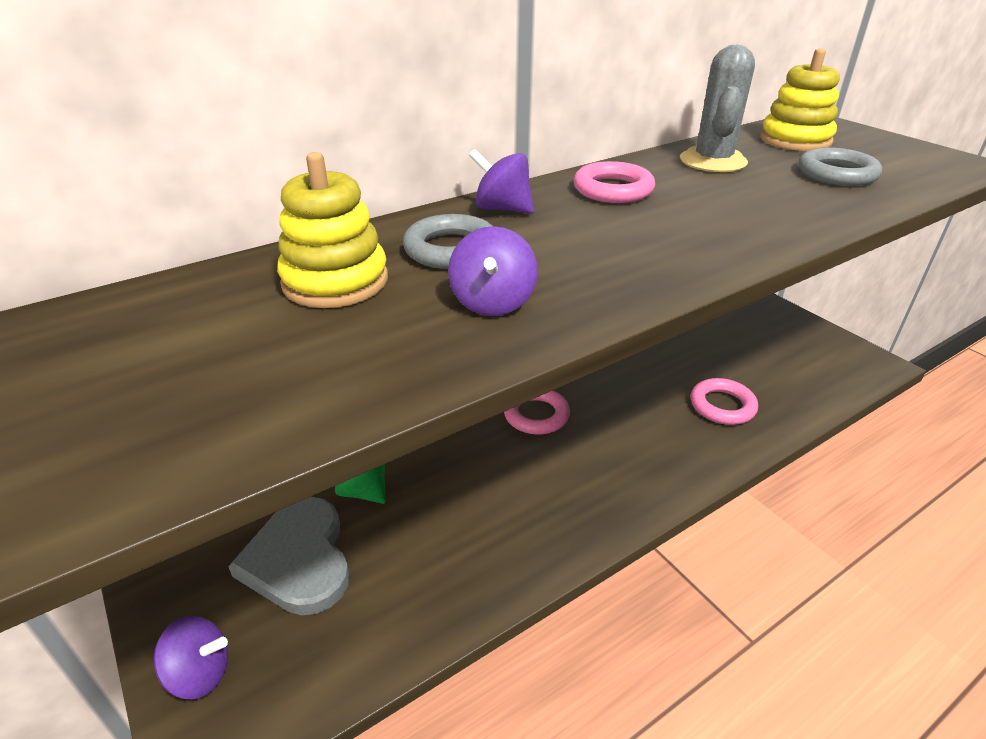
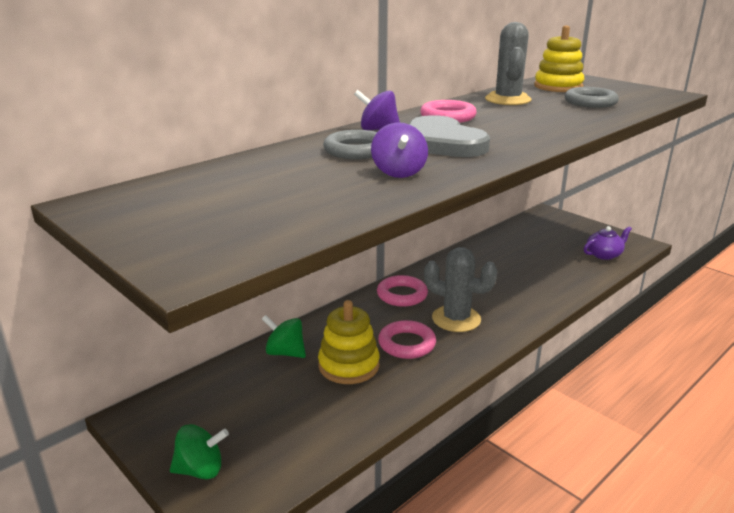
camera: 10 degrees left, 10 degrees down
(200, 673) = (200, 470): purple spinning top -> green spinning top
(299, 559) = (250, 397): grey heart -> grey heart (441, 143)
(335, 281) = (288, 169): yellow stacking toy -> yellow stacking toy (349, 365)
(597, 463) = (456, 319): none -> grey cactus
(722, 406) = (536, 277): pink ring -> pink ring (407, 344)
(825, 377) = (604, 255): none -> purple teapot

